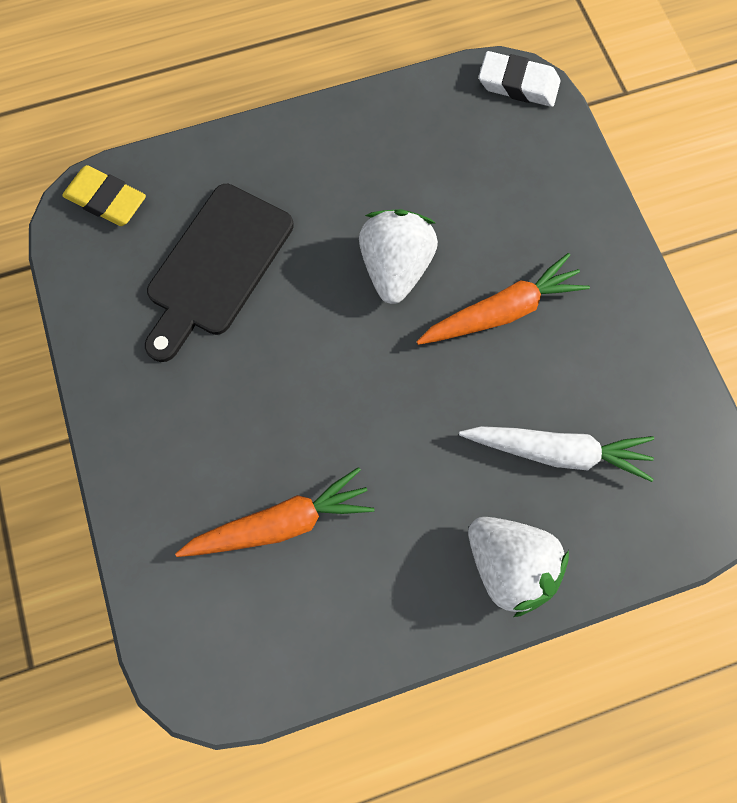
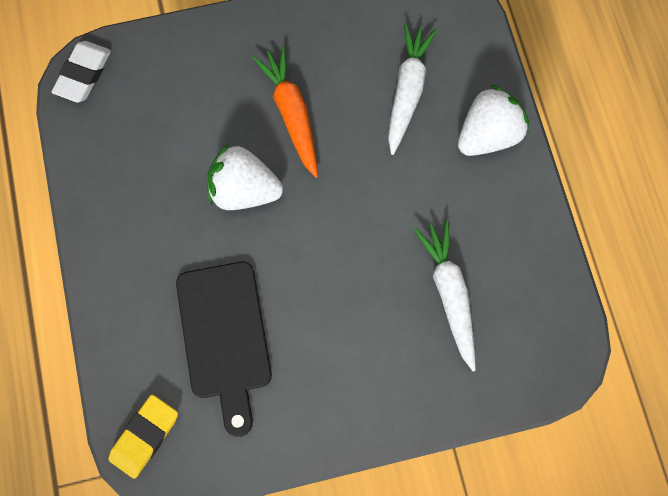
camera: 85 degrees left, 0 degrees up
(216, 266) = (225, 337): black cutting board -> black cutting board turned 45 degrees clockwise
(281, 522) = (449, 294): orange carrot -> white carrot

